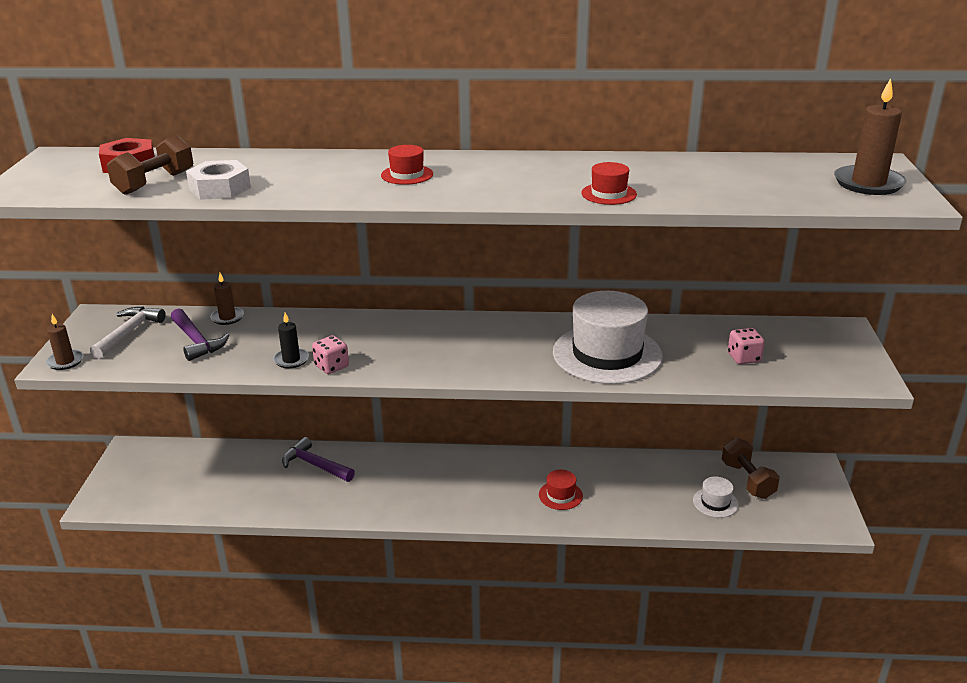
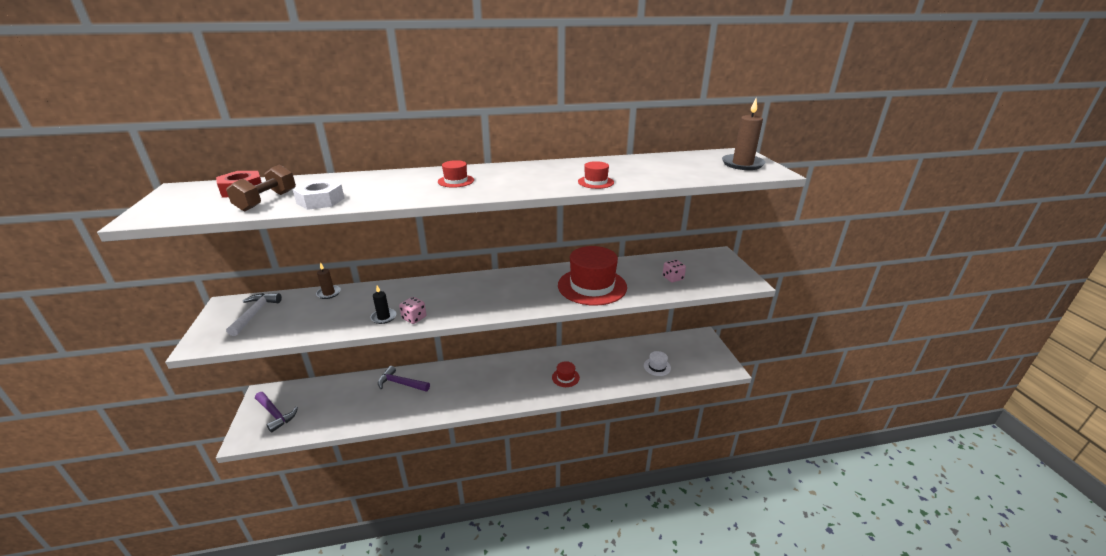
camera: 15 degrees left, 0 degrees up
(65, 361) = (207, 342): brown candle -> none
(196, 341) = (309, 313): purple hammer -> purple hammer (275, 414)
(607, 354) = (592, 286): white hat -> red hat
(747, 480) = (670, 350): brown dumbbell -> none

